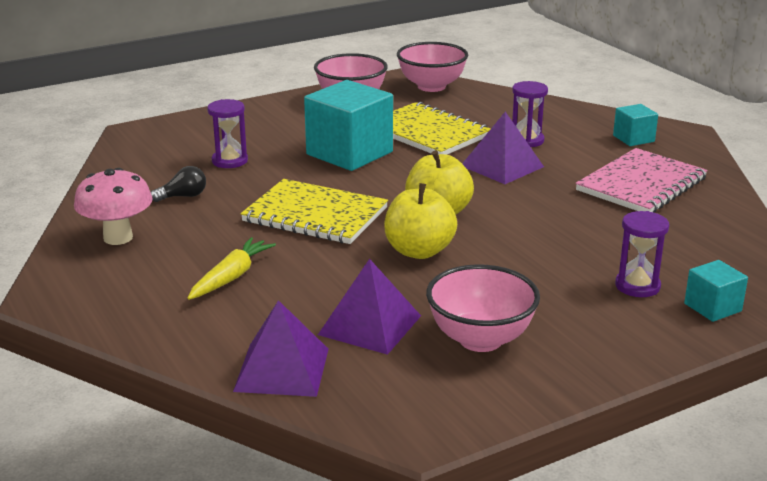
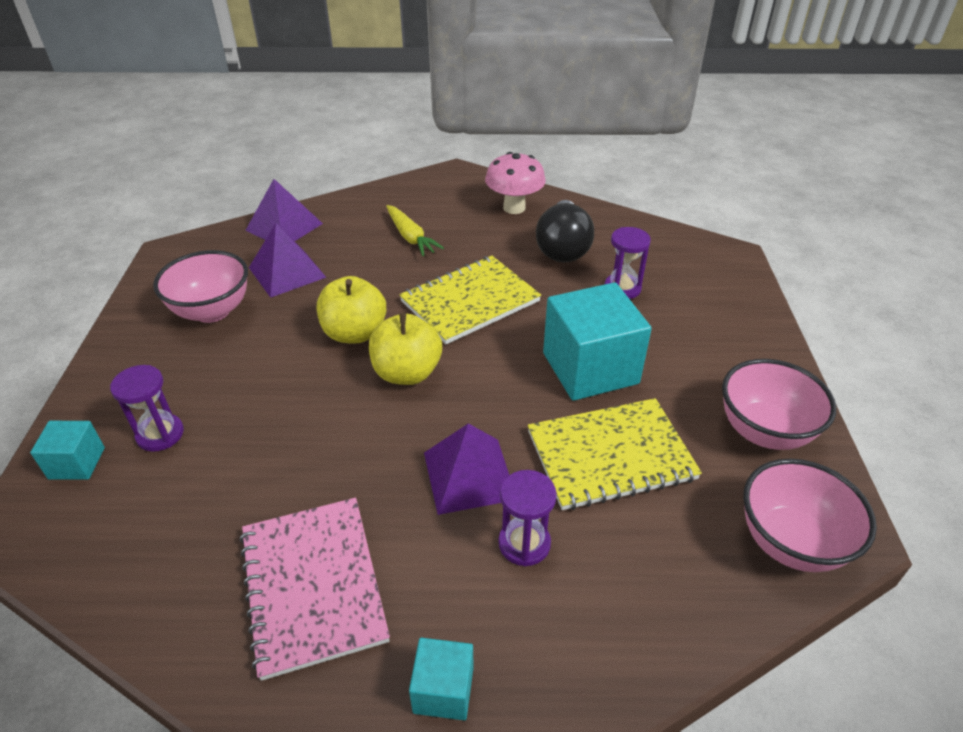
camera: 120 degrees right, 15 degrees up
(183, 196) = (563, 248): black light bulb -> black light bulb, size x2.03

